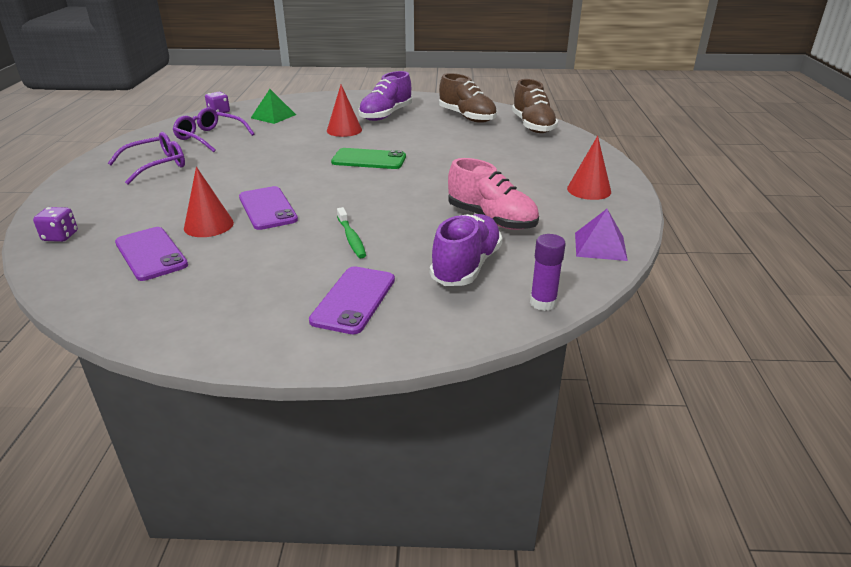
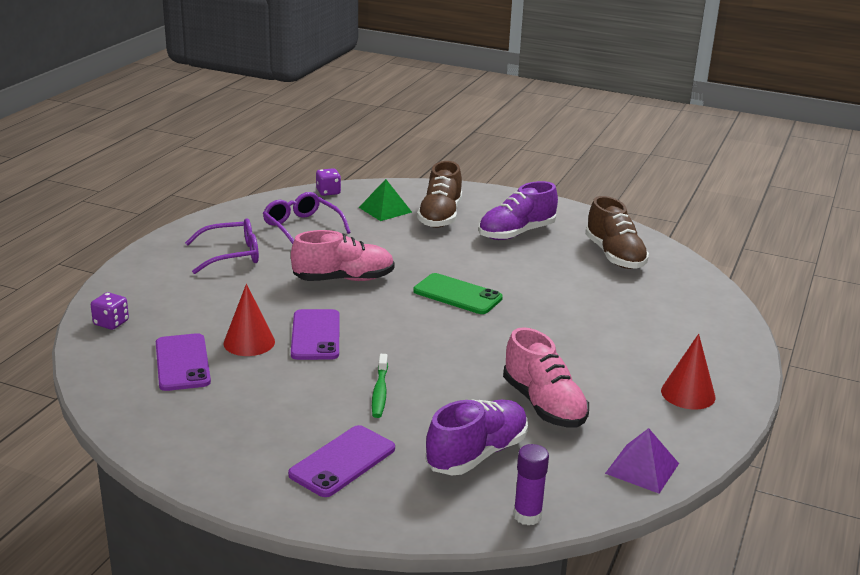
camera: 20 degrees right, 5 degrees down
(268, 165) = (344, 279): none -> pink shoe
(344, 130) = (454, 246): red cone -> none
(532, 126) = (689, 286): brown shoe -> brown shoe (440, 216)

